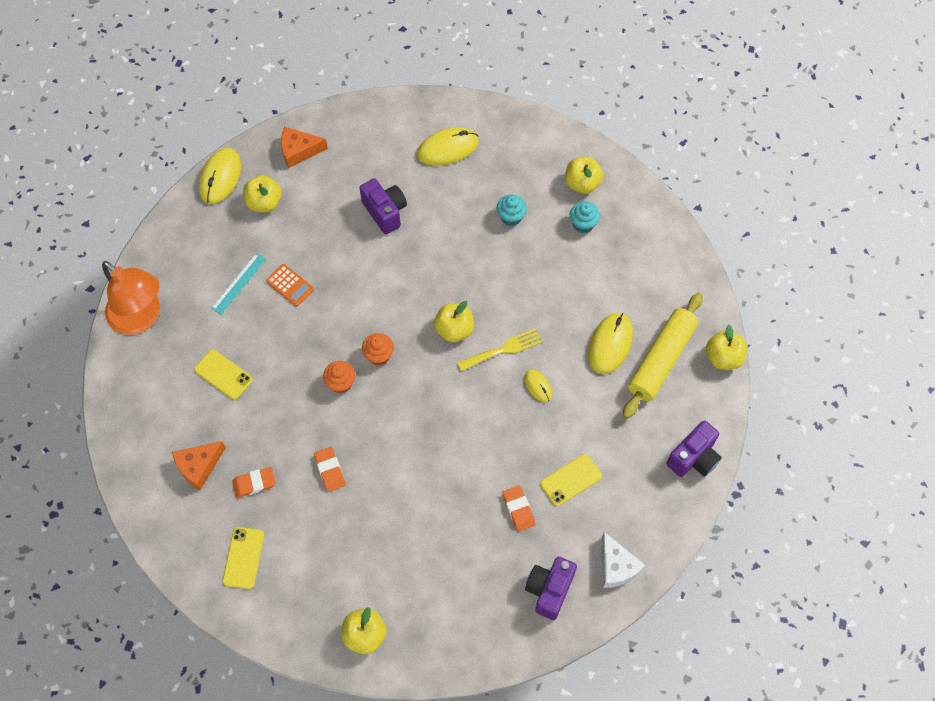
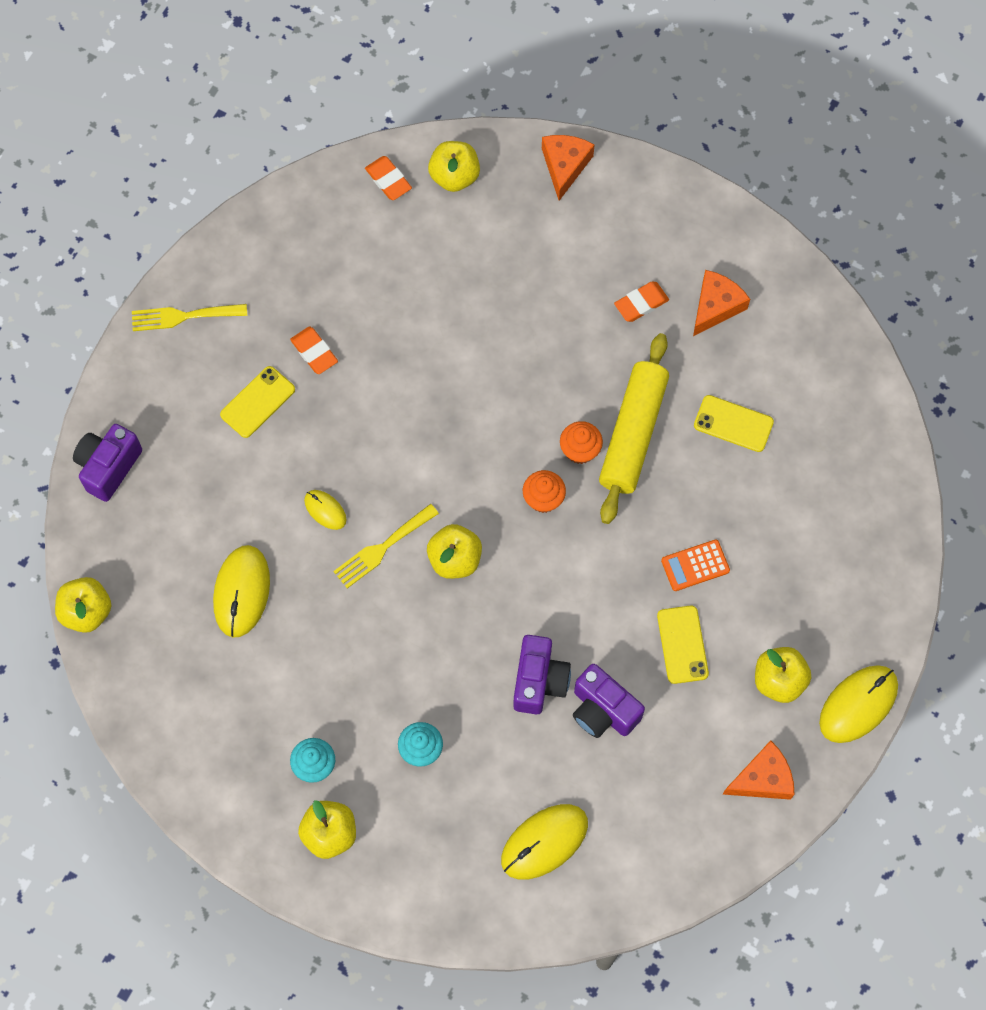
camera: 165 degrees right, 5 degrees up
(141, 318) = (871, 470): orange lamp -> none
(220, 177) = (858, 704): yellow mouse -> yellow mouse turned 45 degrees clockwise
(239, 283) = (765, 550): turquoise ruler -> none
(243, 558) = (620, 220): yellow phone -> yellow phone (682, 644)
(271, 619) = (564, 166): none -> orange cheese
(290, 285) = (695, 565): orange calculator -> orange calculator turned 45 degrees counterclockwise
(330, 470) = (556, 341): orange eraser -> orange eraser (388, 180)
(549, 590) = (257, 272): purple camera -> purple camera (539, 681)
(616, 566) = (183, 316): white cheese -> yellow fork
(661, 360) = (169, 587): yellow rolling pin -> yellow rolling pin (633, 433)

